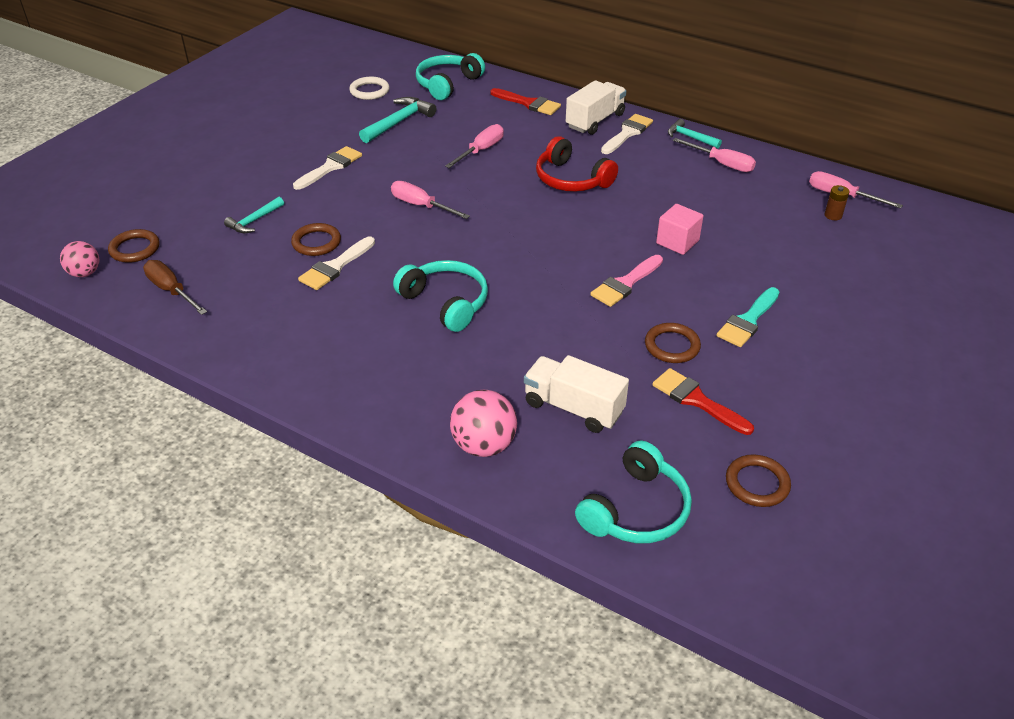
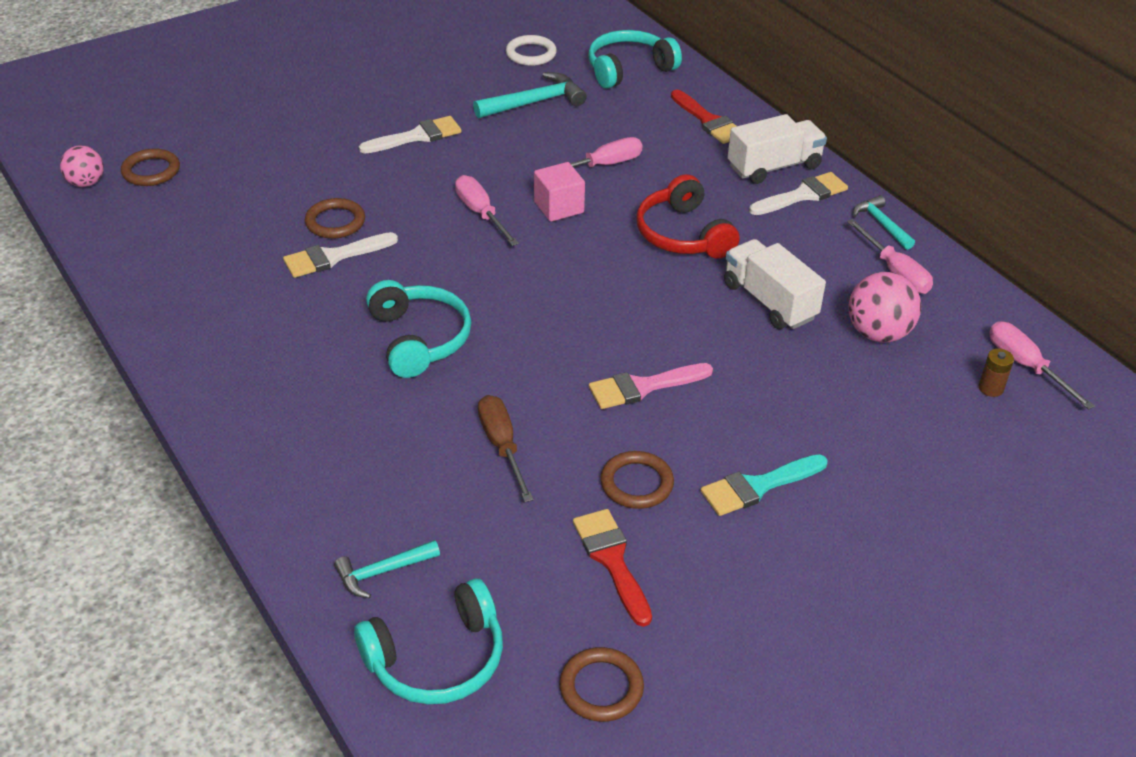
camera: 25 degrees right, 0 degrees up
(171, 290) = (152, 229): brown screwdriver -> brown screwdriver (502, 446)
(254, 221) = (290, 176): turquoise hammer -> turquoise hammer (382, 572)
(484, 445) = (332, 518): pink ball -> pink ball (878, 333)
(573, 408) = (462, 514): white truck -> white truck (769, 301)
(677, 242) = (751, 356): pink cube -> pink cube (559, 207)

